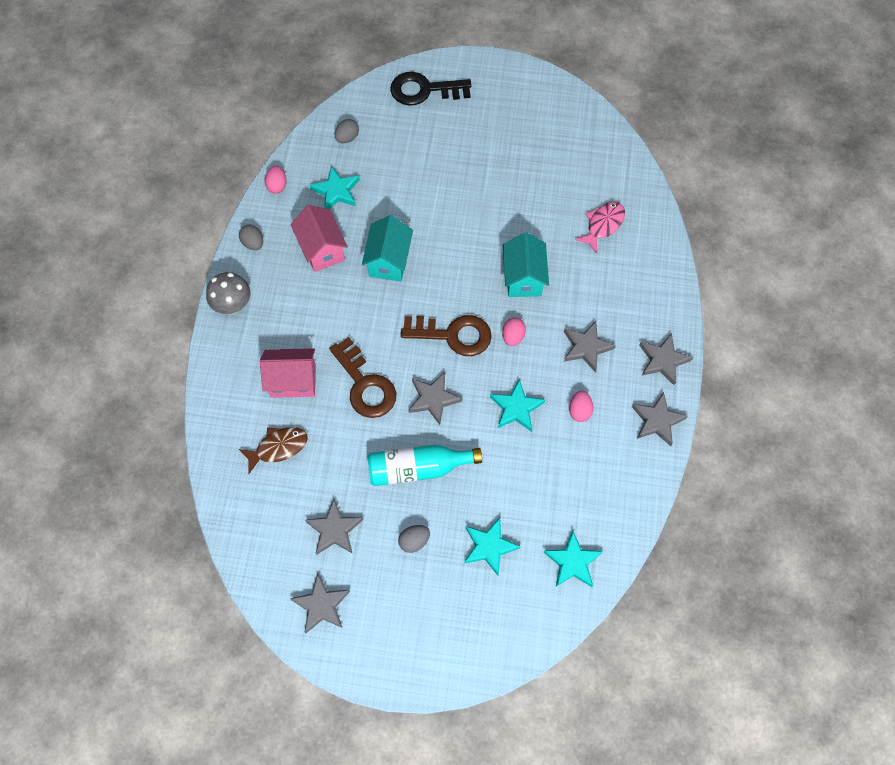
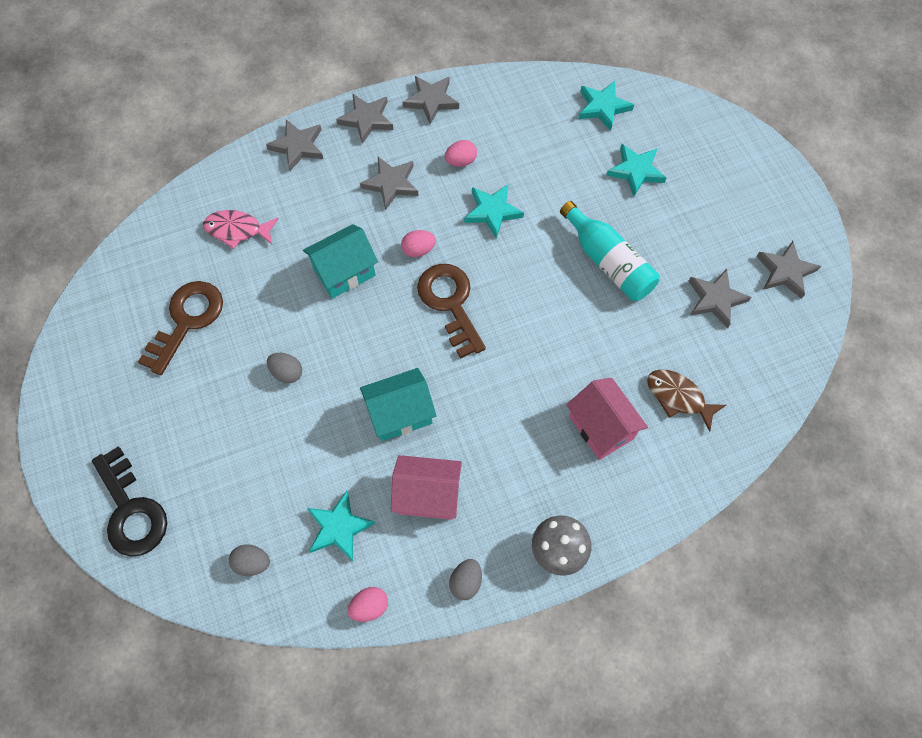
camera: 120 degrees left, 0 degrees up
(322, 249) = (428, 495): pink house -> pink house turned 60 degrees clockwise
(365, 385) = (558, 355): brown key -> brown key (187, 321)
(414, 541) = (675, 230): grey egg -> grey egg (287, 372)
(433, 399) = (530, 285): grey star -> grey star (298, 146)

